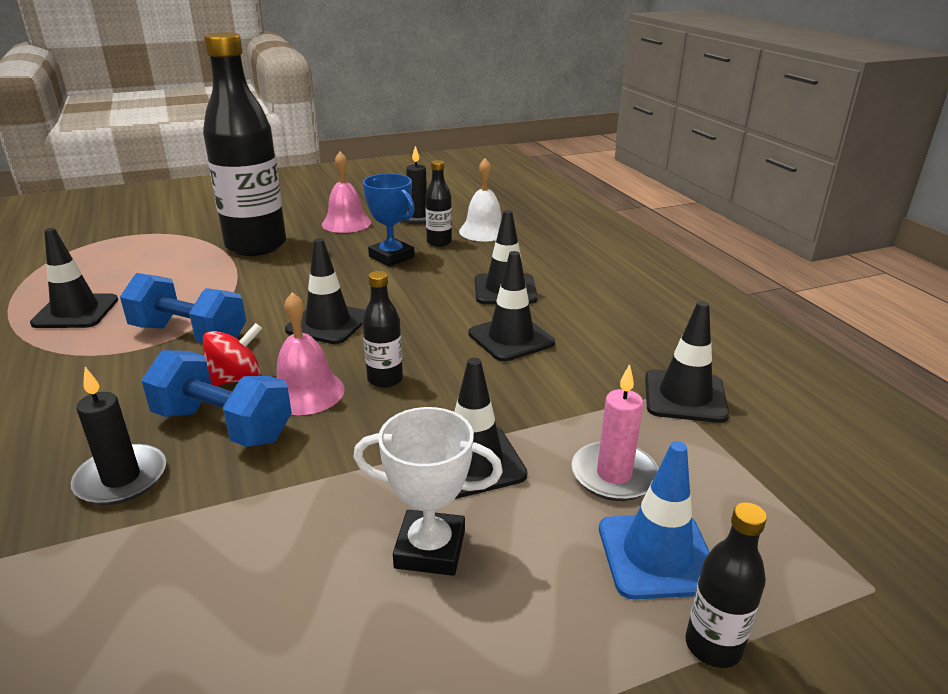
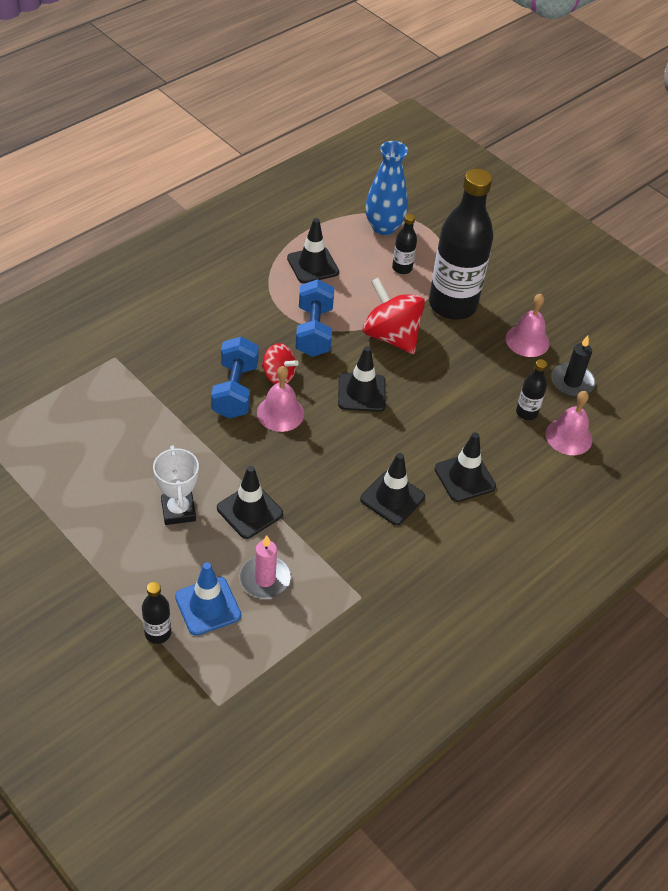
camera: 65 degrees right, 20 degrees up
(88, 256) = (383, 227): none -> blue vase
(121, 478) = (180, 372): black candle -> none
(259, 287) = (391, 336): none -> red spinning top
(385, 379) = (310, 445): black bottle -> black bottle (402, 268)
(391, 257) = (480, 391): blue trophy -> none
(484, 231) = (569, 436): white bell -> pink bell
(685, 396) = (363, 609): black traffic cone -> none

